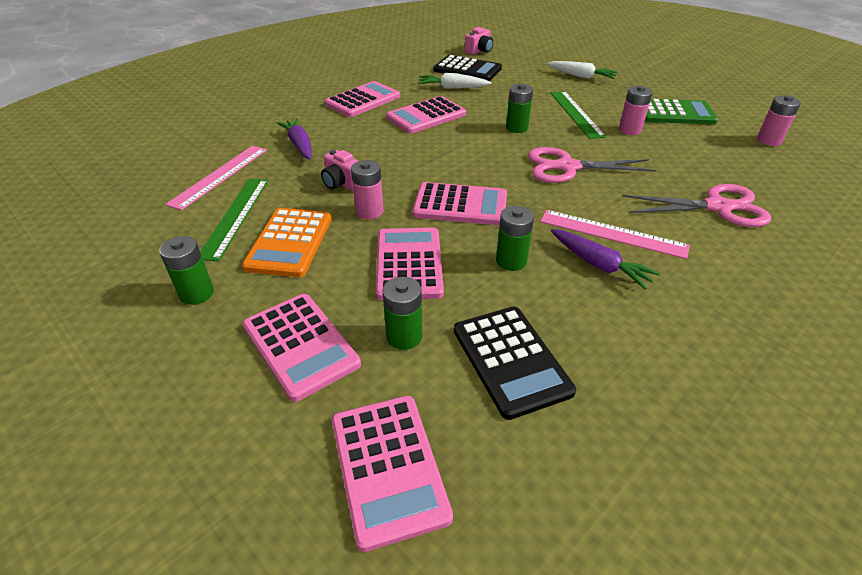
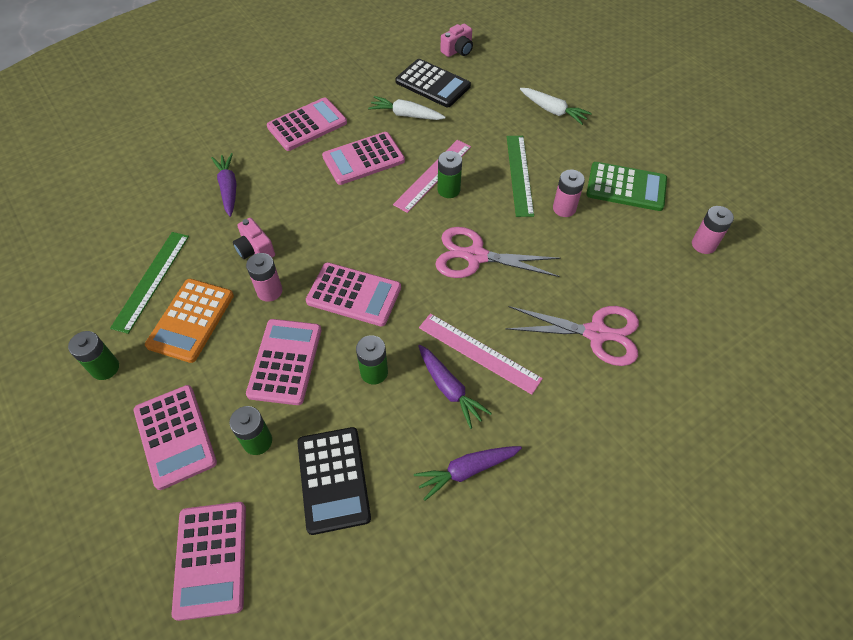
camera: 10 degrees right, 15 degrees up
(220, 176) = (147, 223): pink ruler -> pink ruler (433, 175)
(659, 331) = (467, 470): none -> purple carrot

